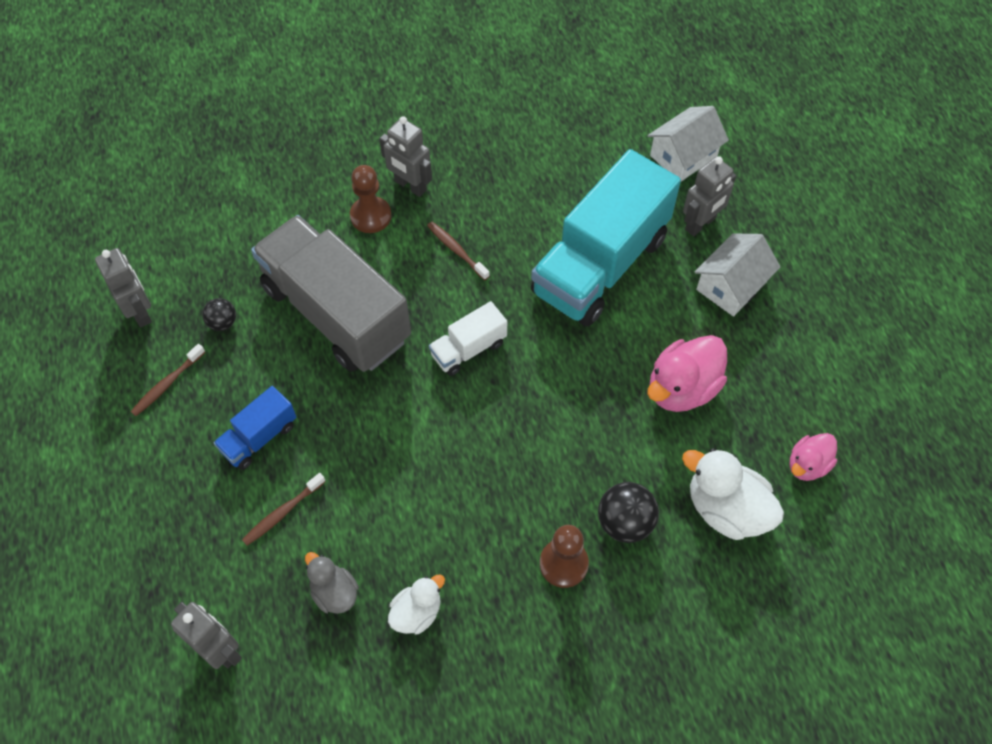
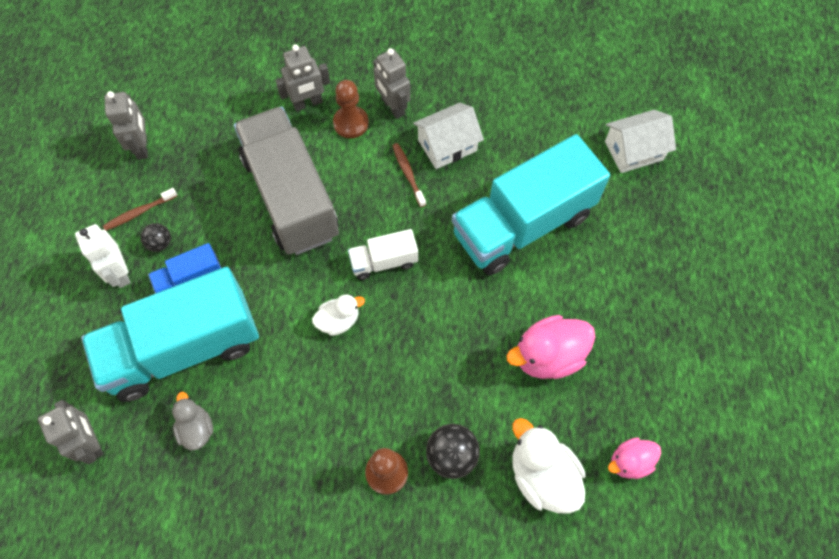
camera: 20 degrees right, 5 degrees up
(172, 457) = (120, 273): none -> white robot
(223, 323) = (200, 176): black ball -> black ball (160, 243)
(282, 513) = (183, 348): brown toothbrush -> turquoise truck
(417, 612) = (253, 469): white duck -> white duck (338, 321)
(700, 224) = (624, 216): grey robot -> grey robot (308, 103)
(731, 286) = (628, 279): white house -> white house (447, 145)

